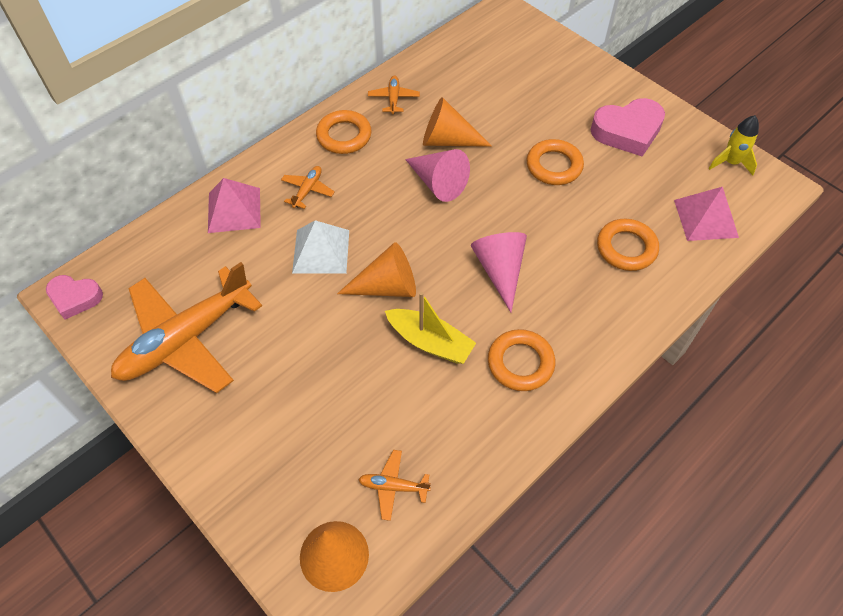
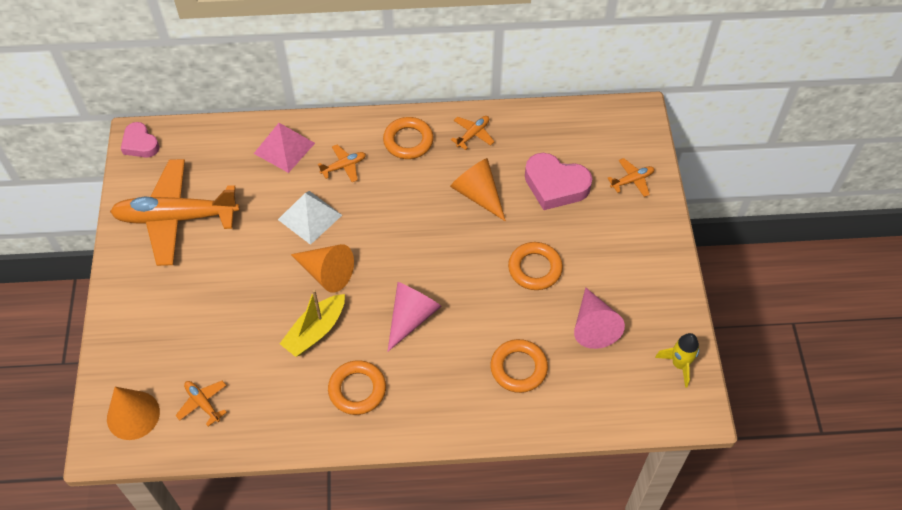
camera: 40 degrees right, 0 degrees up
(430, 342) = (315, 331): yellow boat -> yellow boat turned 60 degrees clockwise
(438, 183) = (436, 222): pink cone -> pink cone (593, 326)
(552, 58) = (632, 180): none -> orange plane
(627, 131) = (624, 281): pink heart -> pink heart (555, 185)
(705, 218) = (605, 391): pink pyramid -> none

